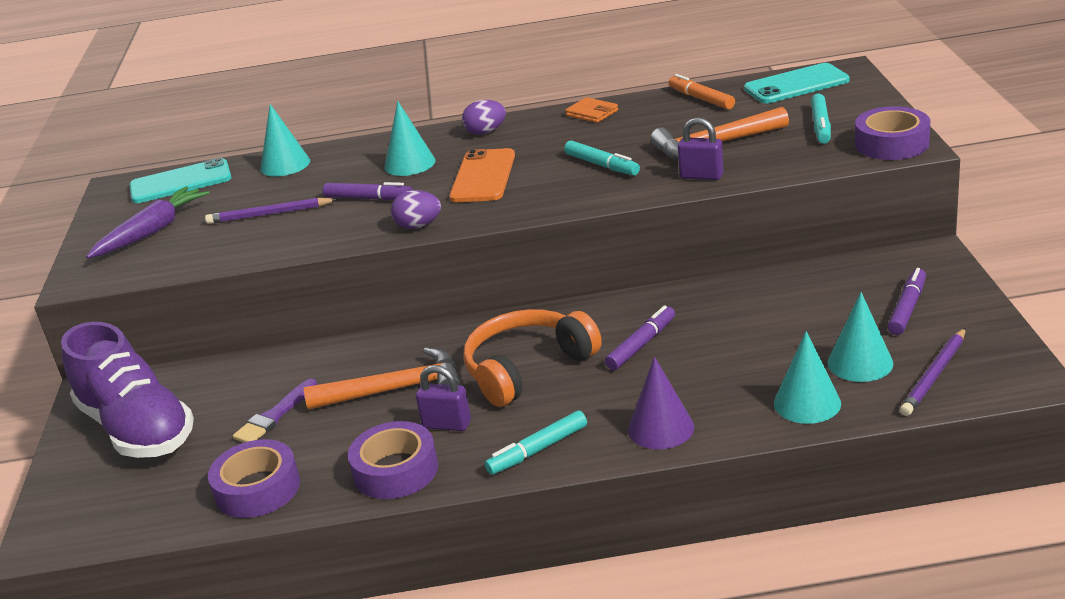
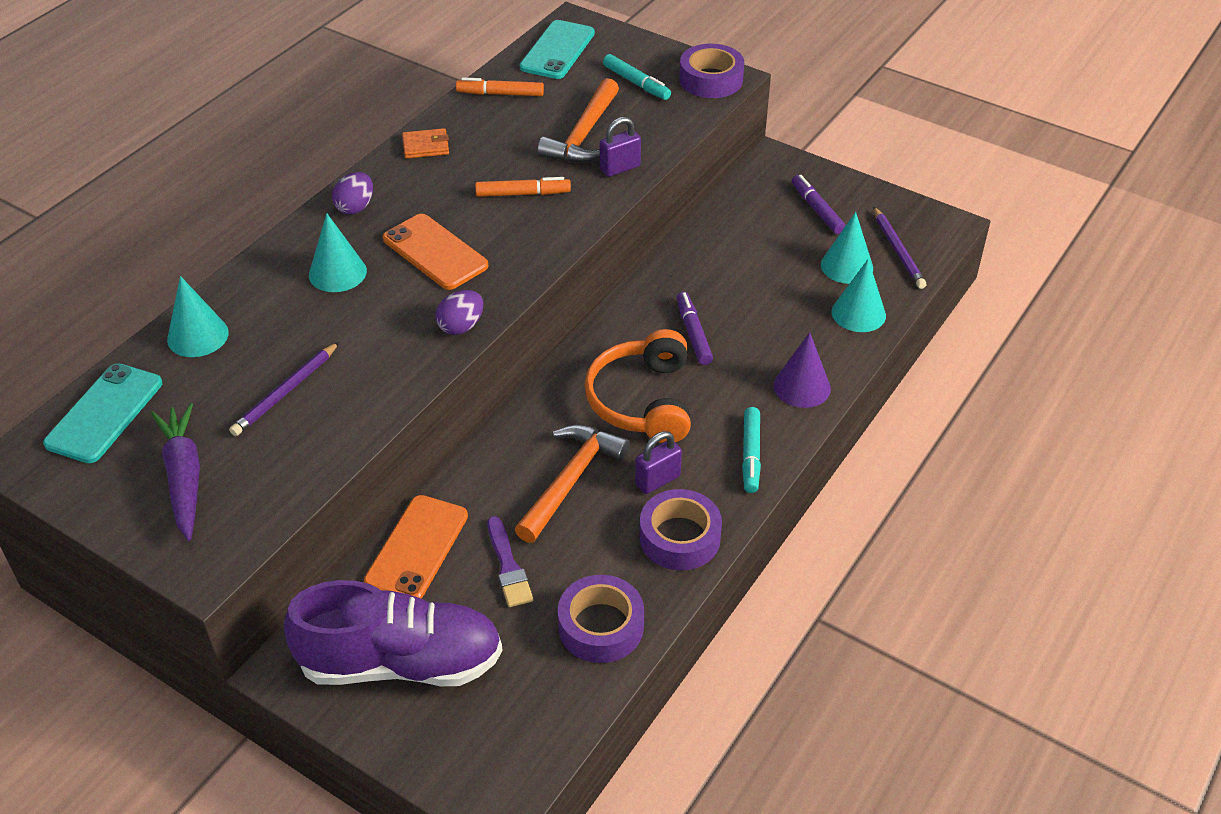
camera: 55 degrees left, 15 degrees up
(251, 372) = (417, 548): none -> orange phone
(369, 198) = (362, 325): purple marker -> none
(602, 165) = (523, 194): turquoise marker -> orange marker

